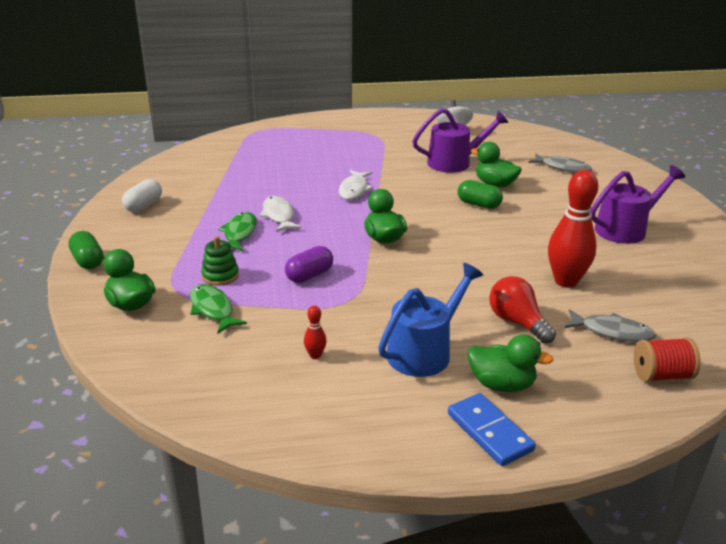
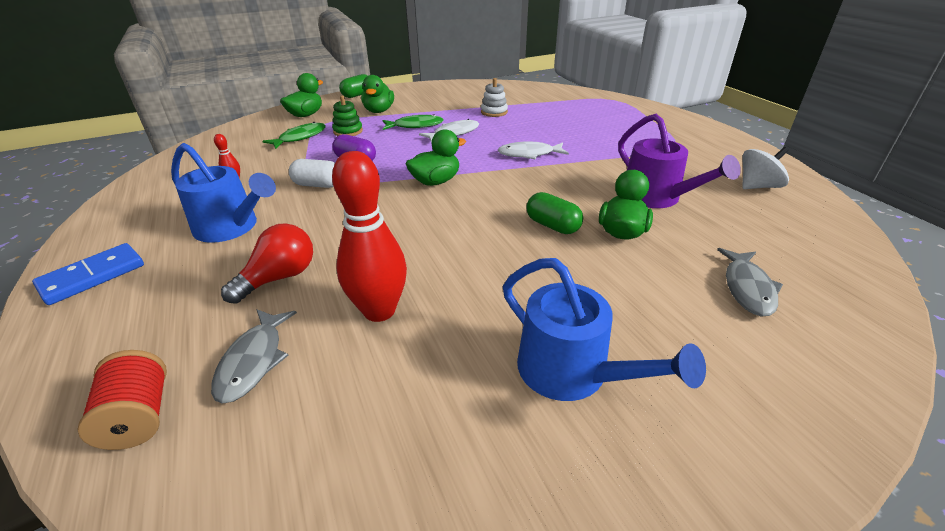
camera: 75 degrees right, 5 degrees up
(143, 206) = (441, 93): white capsule -> white capsule (318, 185)
(238, 187) = (494, 112): none -> white stacking toy
(478, 204) = (552, 226): green capsule -> green capsule turned 60 degrees counterclockwise
(501, 384) = (165, 277): green duck -> green duck (379, 111)
(625, 229) = (572, 372): purple watering can -> blue watering can

